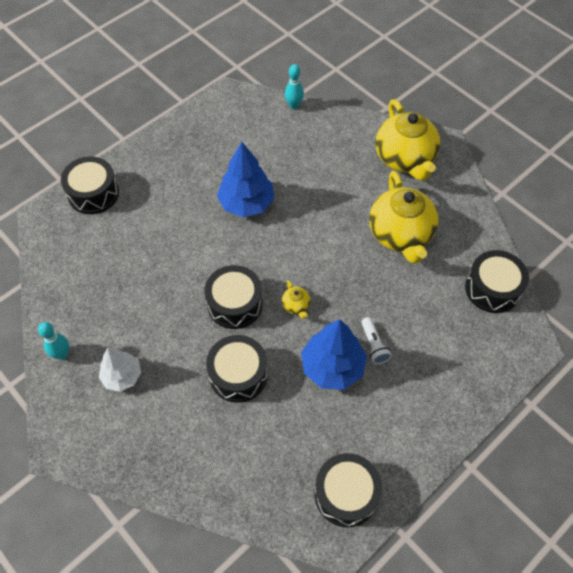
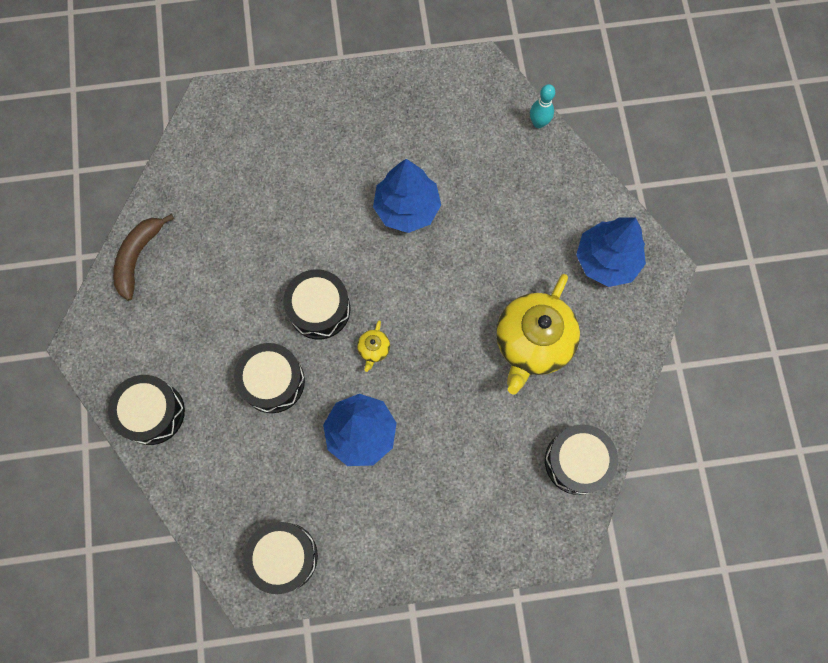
camera: 35 degrees right, 15 degrees up
(62, 354) = (138, 257): turquoise bowling pin -> brown banana
(93, 193) = (271, 104): black drum -> black drum (152, 412)
(122, 376) = (174, 313): white tree -> none
(374, 345) = (415, 438): white flashlight -> none
(405, 158) = (606, 260): yellow teapot -> blue tree

